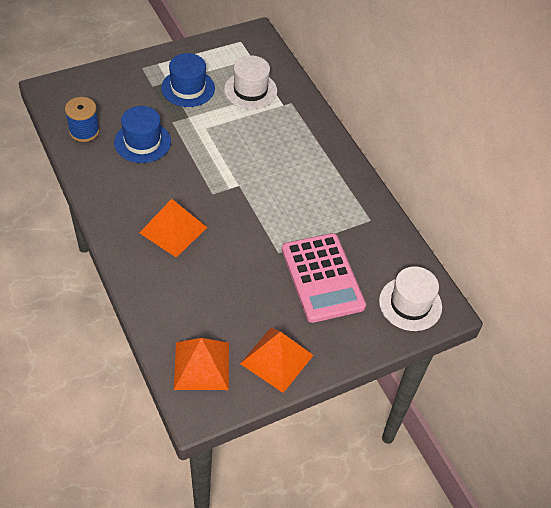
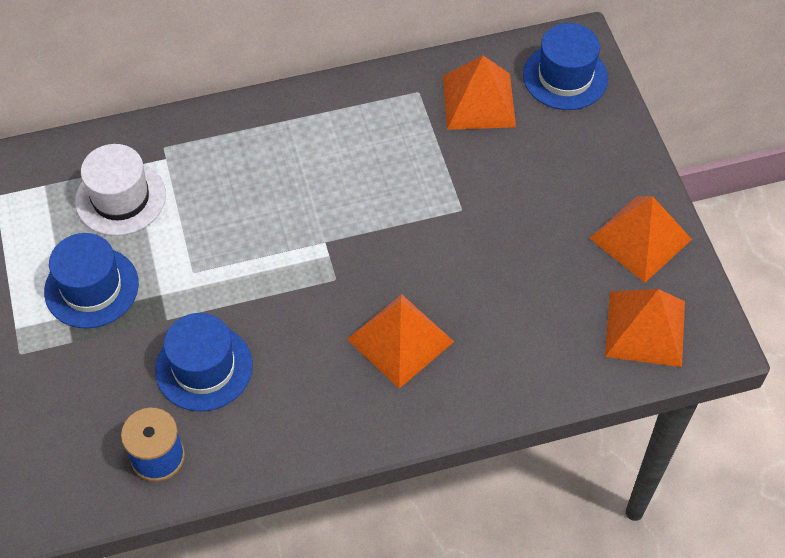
camera: 75 degrees left, 5 degrees up
(322, 278) = (512, 165): pink calculator -> none
(372, 254) = (478, 101): none -> orange pyramid
(410, 304) = (565, 76): white hat -> blue hat

